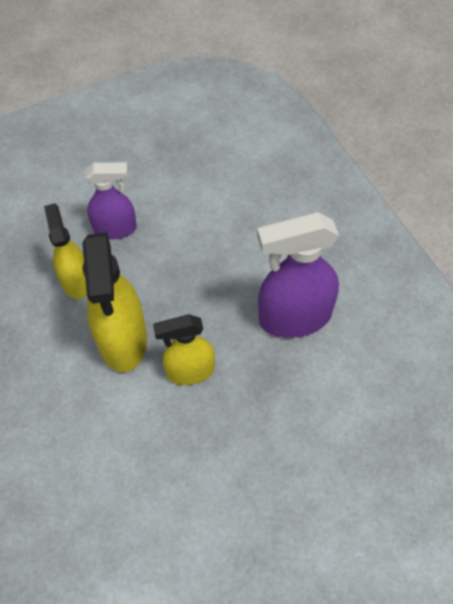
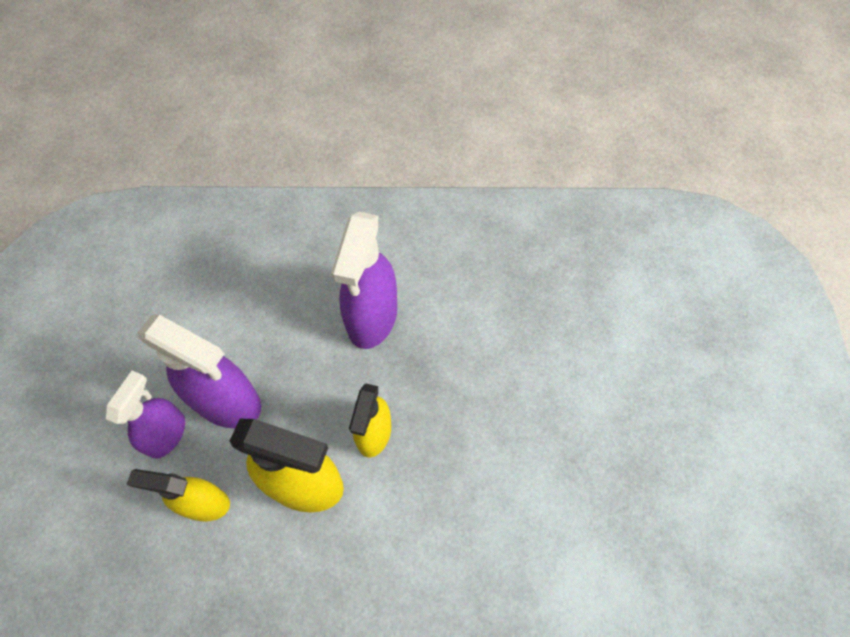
camera: 65 degrees left, 5 degrees up
(161, 253) = (227, 401): none -> purple spray bottle

